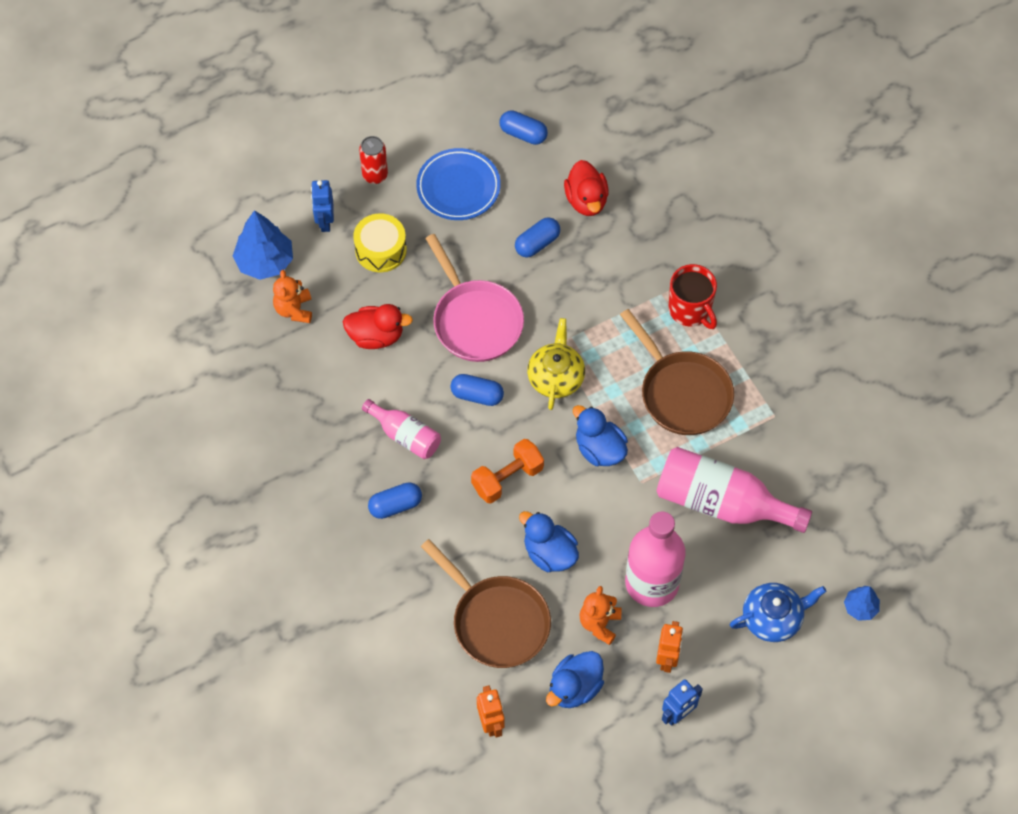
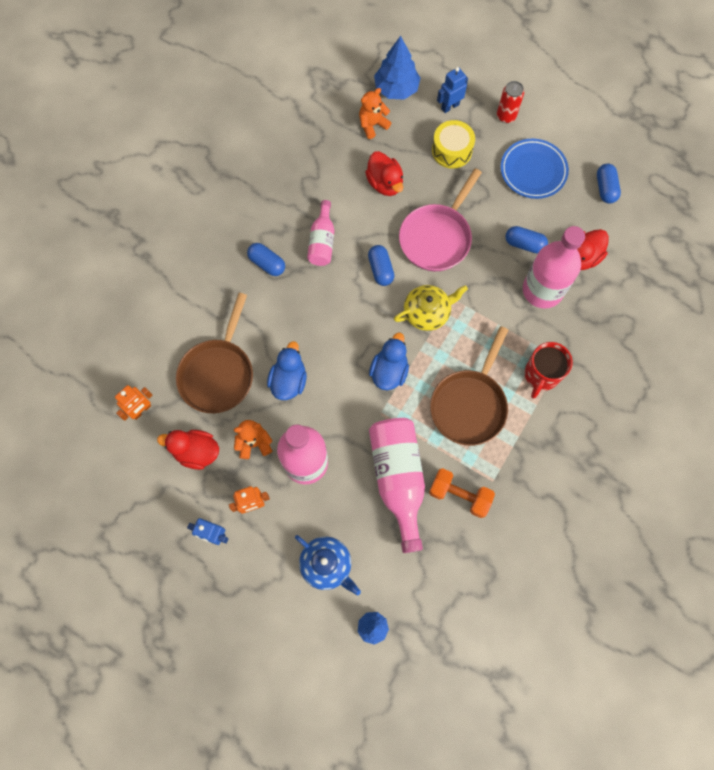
camera: 60 degrees right, 10 degrees up
(507, 478) = (329, 323): orange dumbbell -> orange dumbbell (459, 495)
(574, 688) = (196, 452): blue duck -> red duck
(599, 256) = (542, 290): none -> pink bottle

